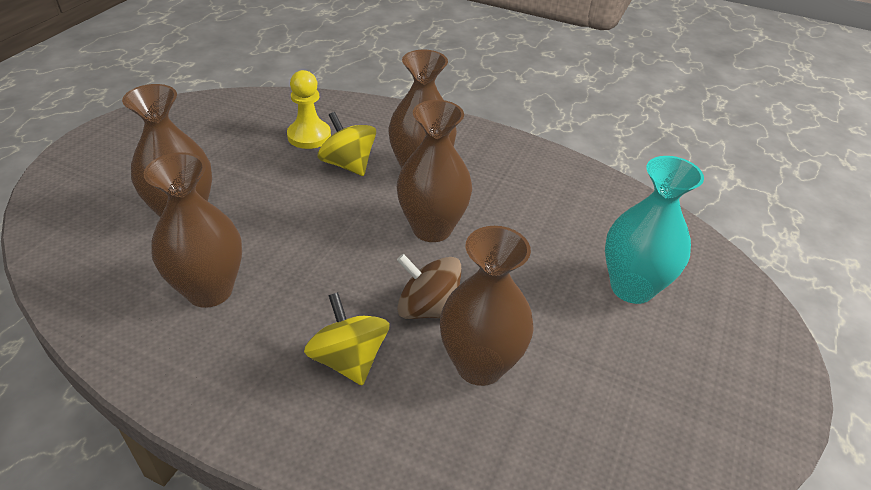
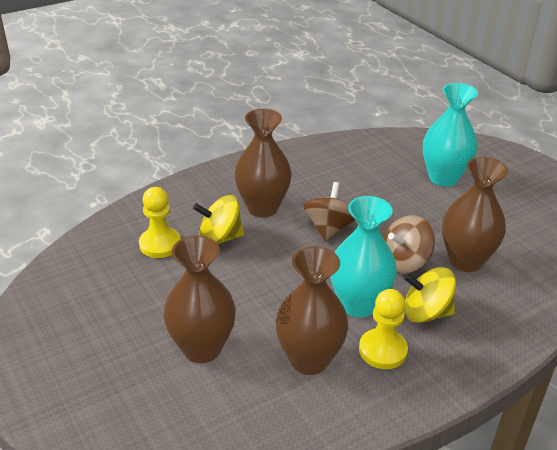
camera: 55 degrees left, 5 degrees down
(258, 343) = (382, 350): none -> yellow pawn
(321, 296) = (358, 304): none -> turquoise vase
(432, 228) = (329, 228): brown vase -> brown spinning top

